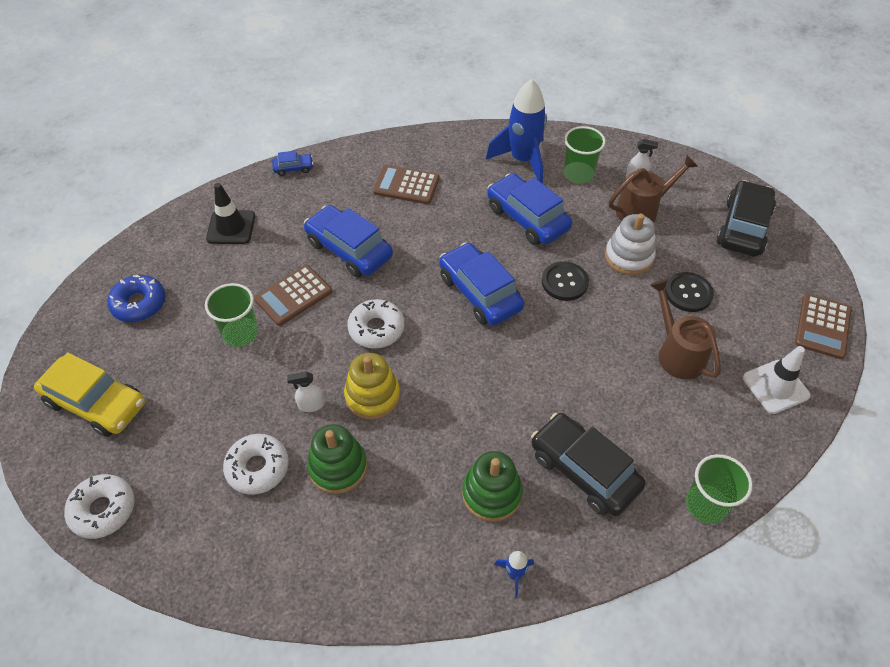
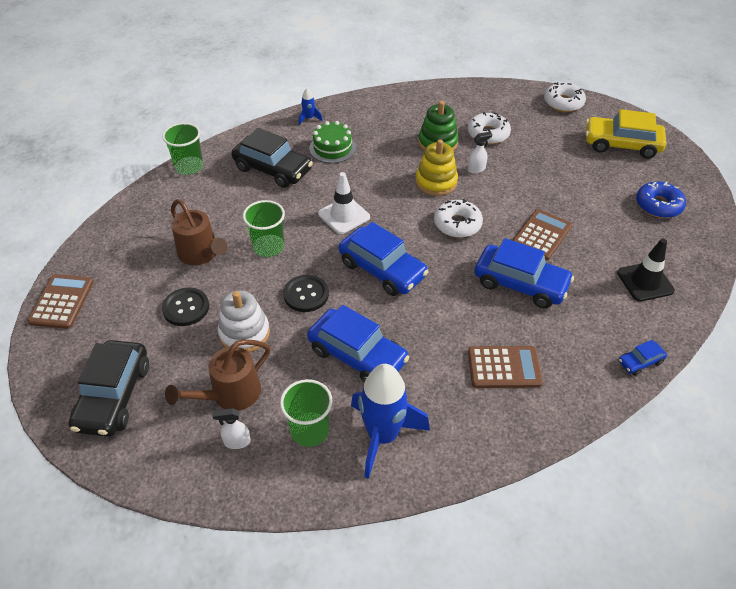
camera: 165 degrees right, 5 degrees down
(240, 333) = (561, 201): green cup -> green cup (268, 247)
(491, 493) = (332, 148): green stacking toy -> green cake
(775, 387) = (121, 245): white traffic cone -> white traffic cone (344, 215)

